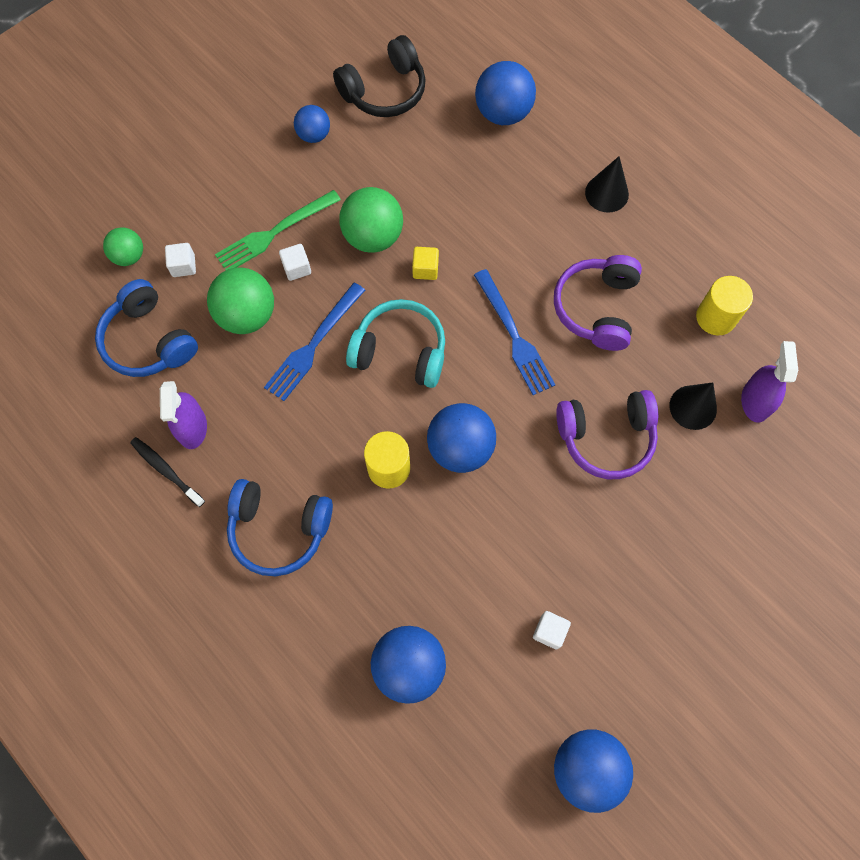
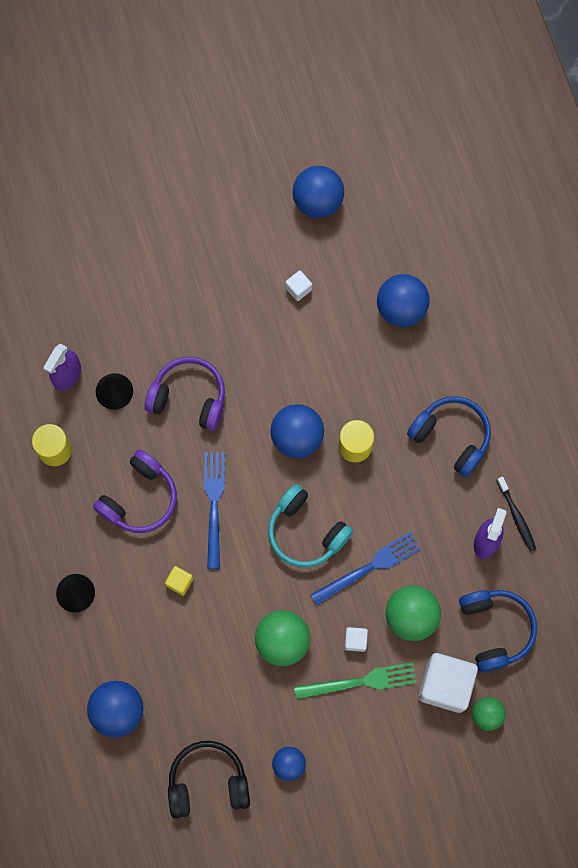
camera: 155 degrees left, 5 degrees up
(183, 266) = (445, 685): white cube -> white cube, size x2.18
(425, 269) = (254, 592): yellow cube -> yellow cube (179, 582)

